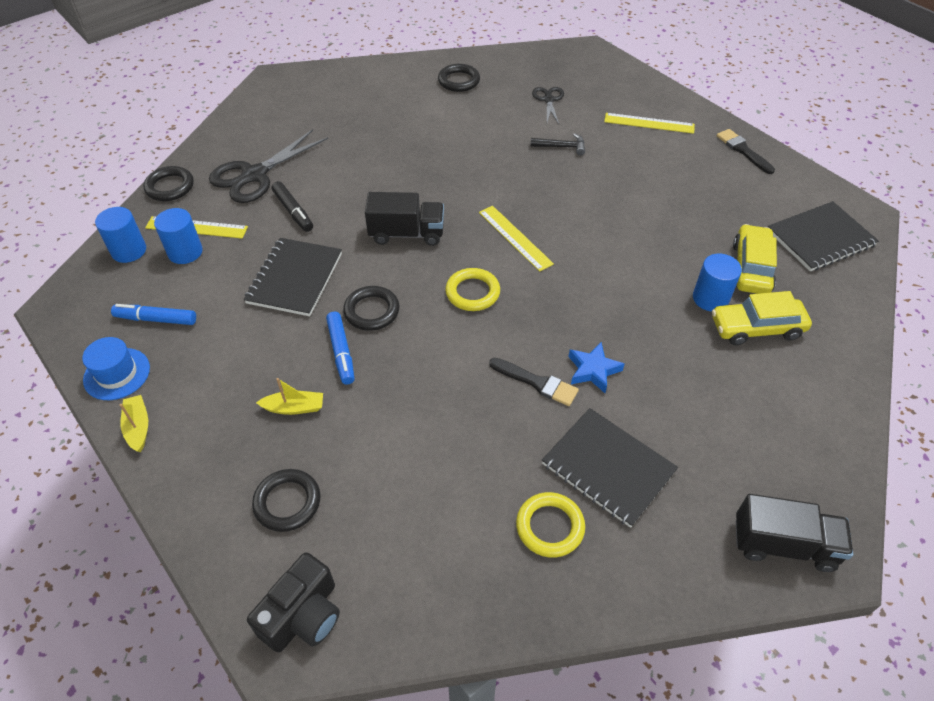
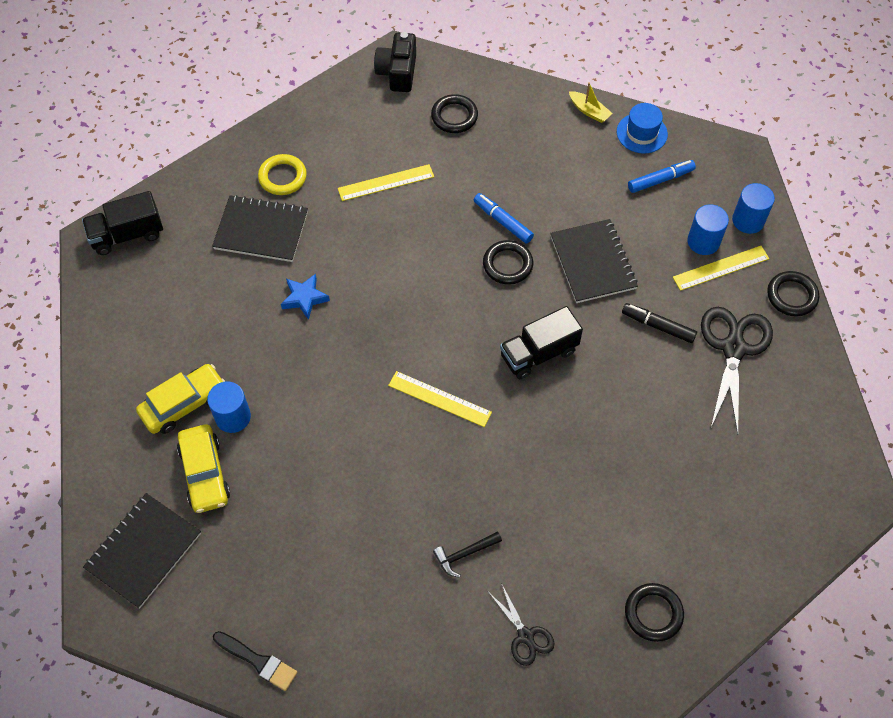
camera: 150 degrees right, 10 degrees up
(294, 407) = (501, 169): yellow boat -> none
(472, 292) = (439, 321): yellow ring -> none
(537, 383) = (342, 268): black brush -> none
(649, 123) = (385, 655): yellow ruler -> yellow ruler (386, 182)

